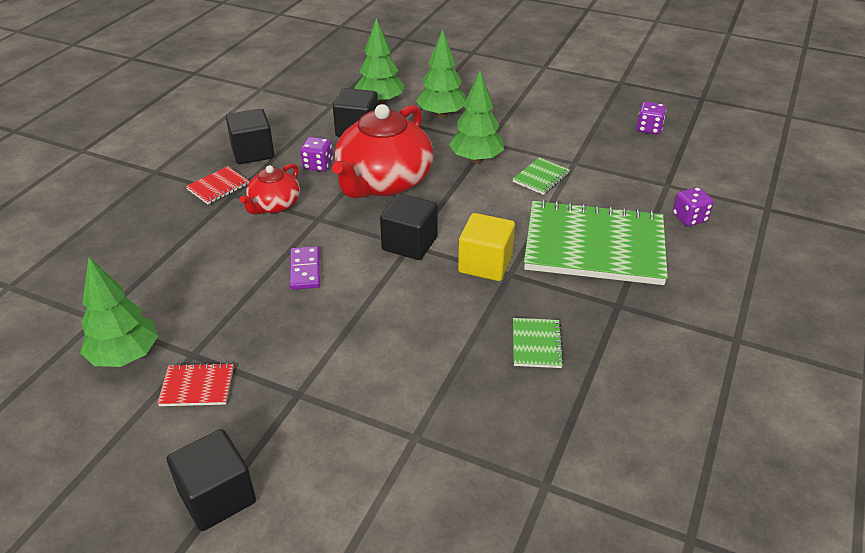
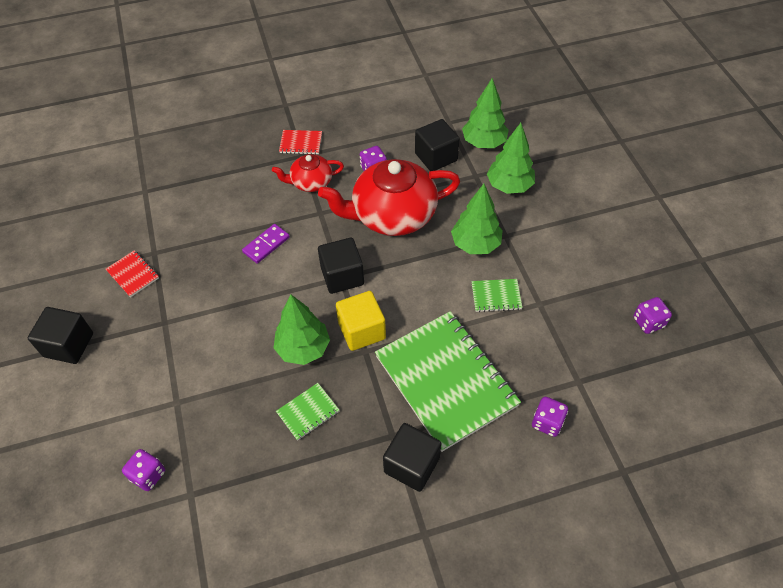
camera: 50 degrees right, 15 degrees up
(125, 356) = (129, 227): green tree -> green tree (303, 349)
(253, 152) = (352, 129): black cube -> black cube (411, 465)
(485, 510) = (148, 475): none -> purple dice

